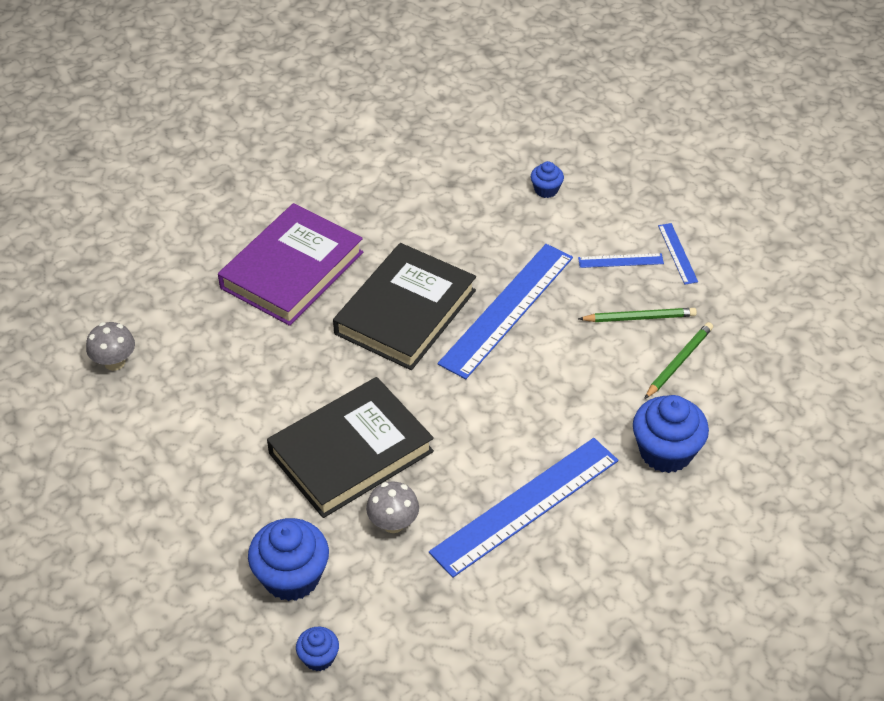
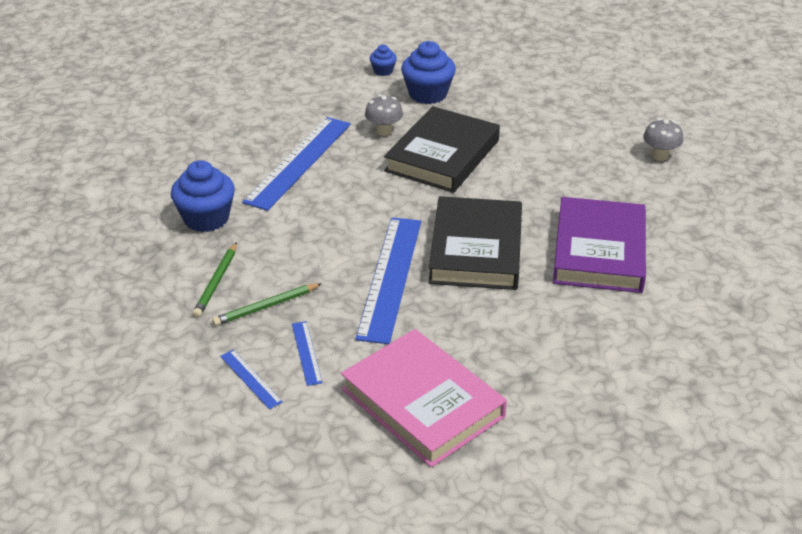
camera: 155 degrees right, 10 degrees down
(546, 190) = (422, 403): blue cupcake -> pink book
(620, 261) = (306, 353): blue ruler -> blue ruler turned 75 degrees counterclockwise

